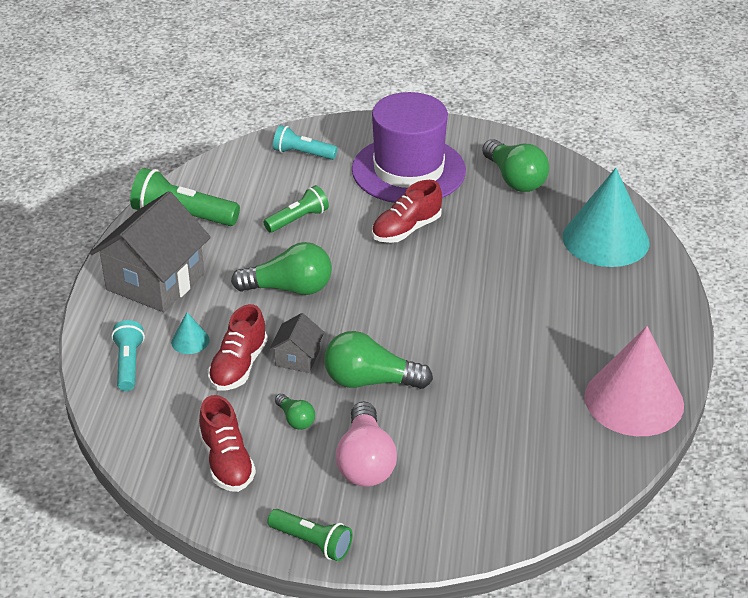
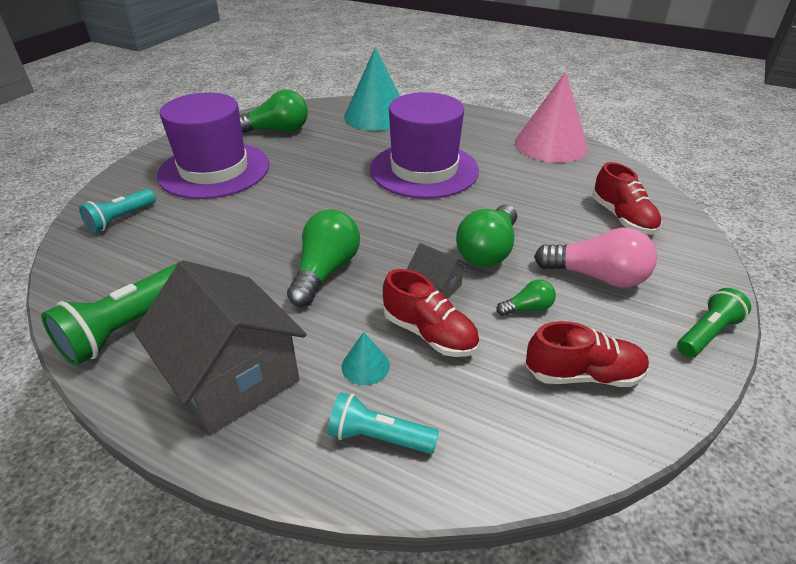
camera: 70 degrees left, 0 degrees up
(298, 219) = (222, 243): green flashlight -> none
(406, 229) = (294, 188): red shoe -> red shoe (622, 218)
(499, 306) = (424, 170): none -> purple hat

